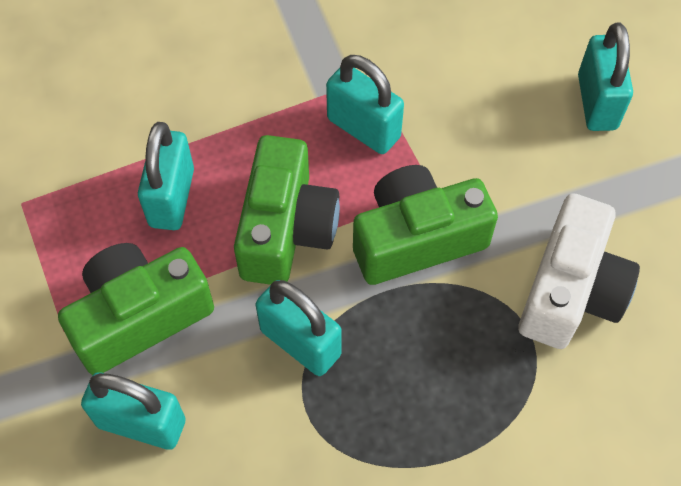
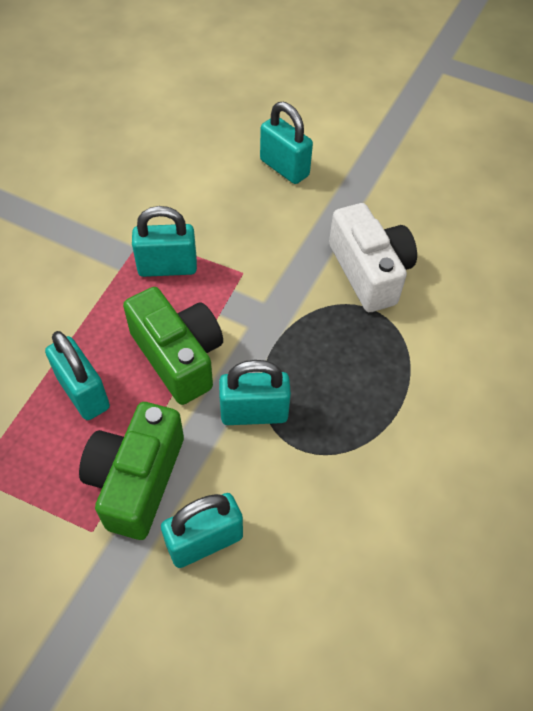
camera: 45 degrees left, 5 degrees down
(416, 239) = (261, 305): green camera -> none

